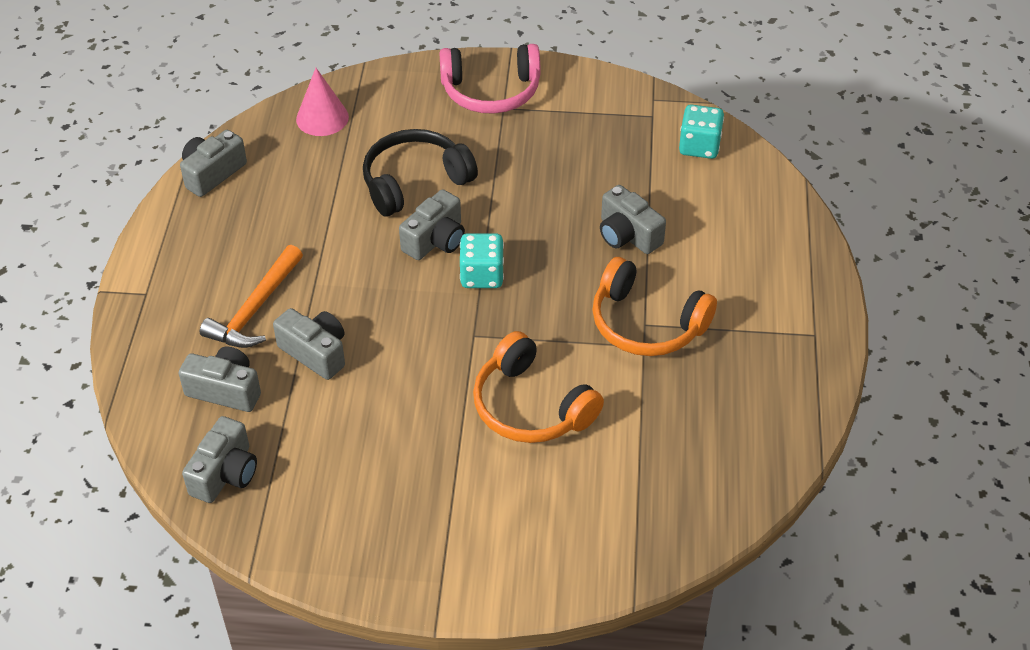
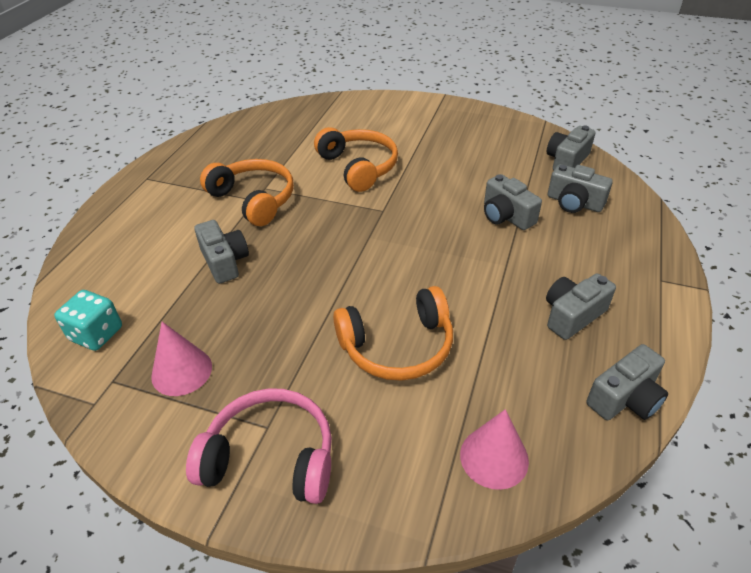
camera: 165 degrees left, 5 degrees down
(255, 309) = (557, 252): orange hammer -> none
(414, 182) = (397, 346): black headphones -> orange headphones
(435, 240) = (392, 284): grey camera -> grey camera (572, 315)
(482, 275) = (361, 249): turquoise dice -> none
(598, 131) = (181, 371): none -> pink cone

